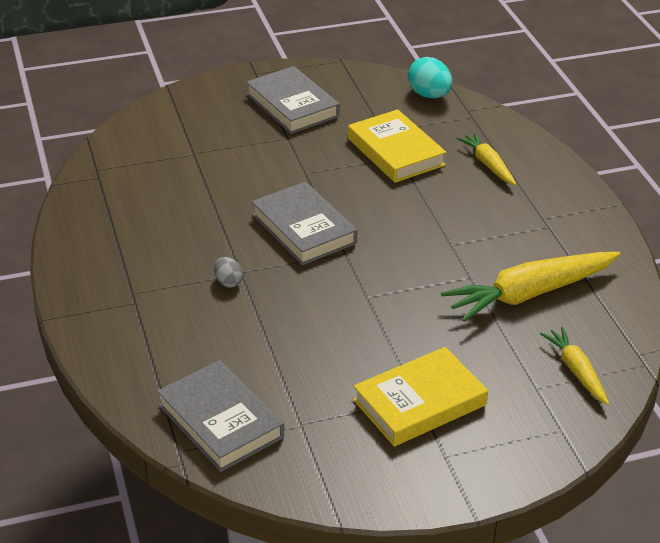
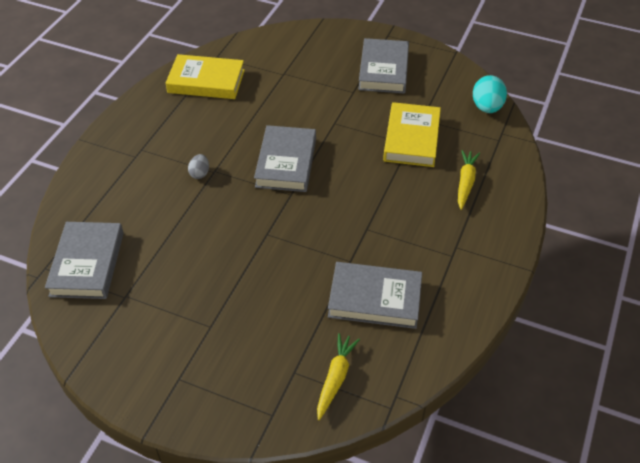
camera: 40 degrees right, 10 degrees up
(420, 403) = (208, 330): yellow book -> yellow book (206, 81)
(530, 294) = (375, 299): yellow carrot -> grey book

